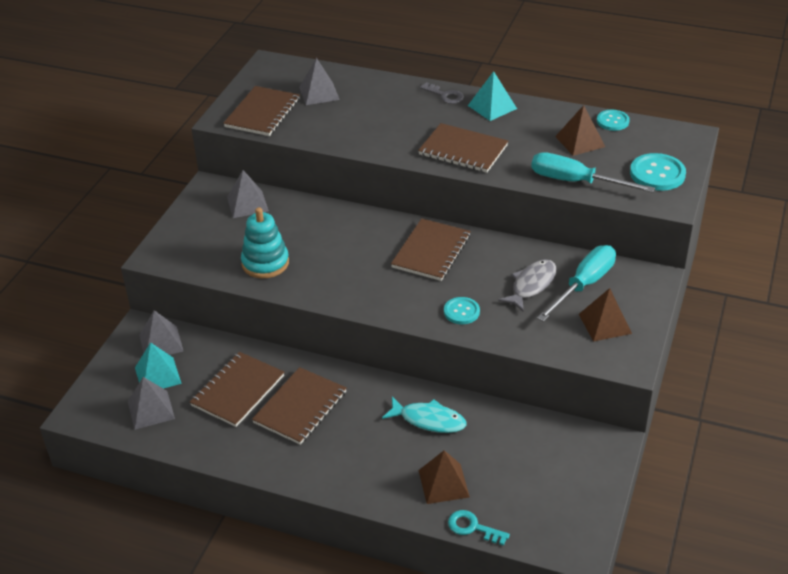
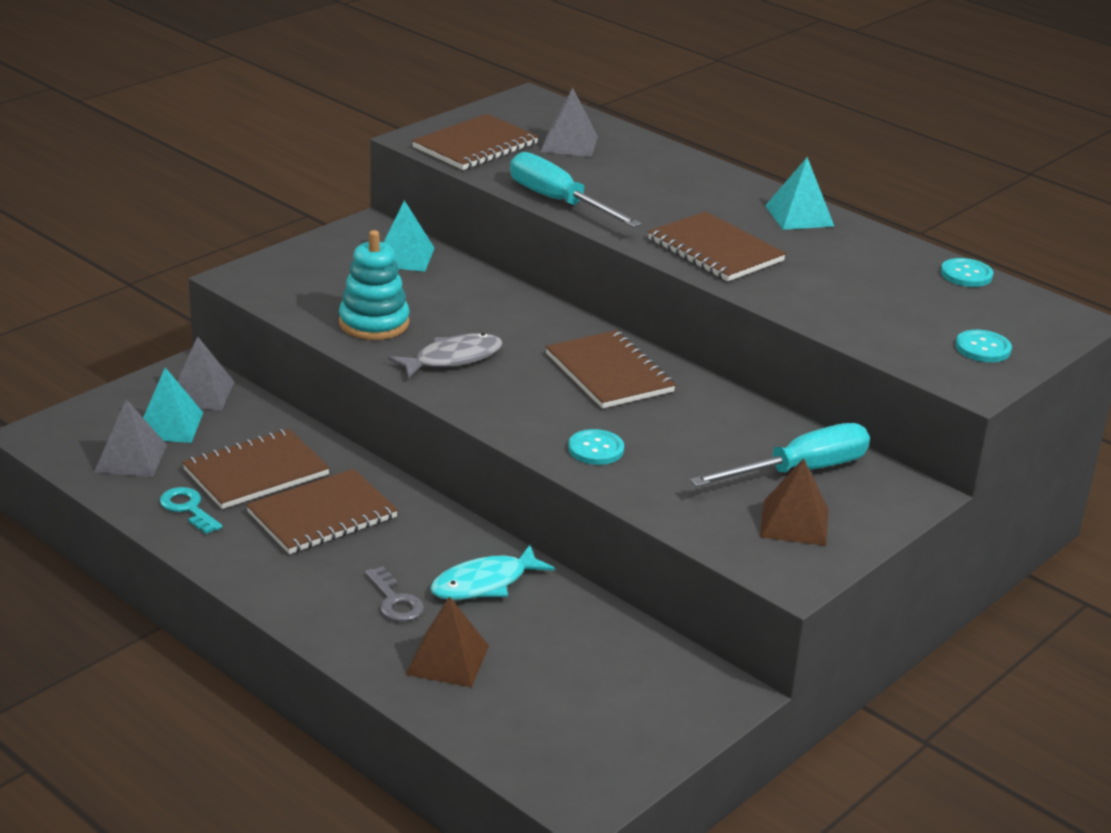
camera: 20 degrees right, 10 degrees down
(247, 204) = (403, 257): grey pyramid -> turquoise pyramid
(429, 420) = (484, 583): turquoise fish -> turquoise fish turned 105 degrees clockwise
(431, 251) = (609, 373): brown notebook -> brown notebook turned 75 degrees counterclockwise
(445, 95) = (742, 188): grey key -> grey key (395, 601)
(472, 527) = (448, 722): turquoise key -> turquoise key (188, 508)
(531, 285) = (722, 449): grey fish -> grey fish (452, 359)
(575, 182) = (849, 325): turquoise screwdriver -> turquoise screwdriver (558, 202)
(580, 141) = (896, 284): brown pyramid -> none
(657, 174) = (983, 348): turquoise button -> turquoise button, size x0.63

